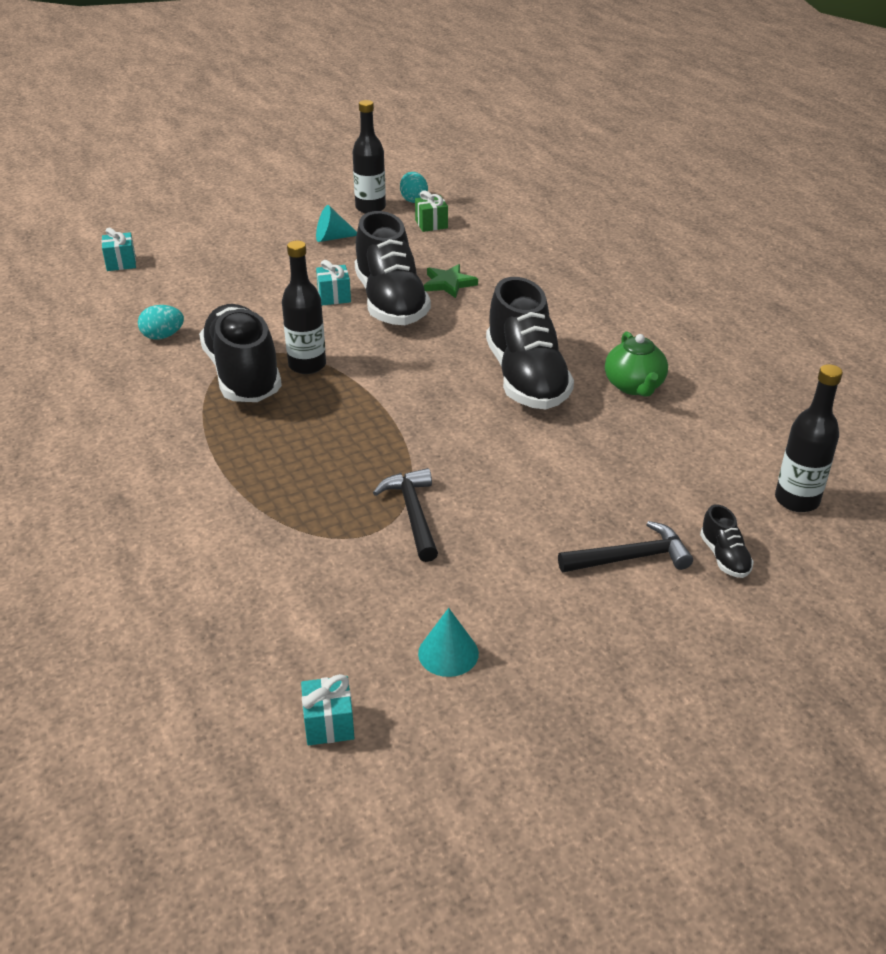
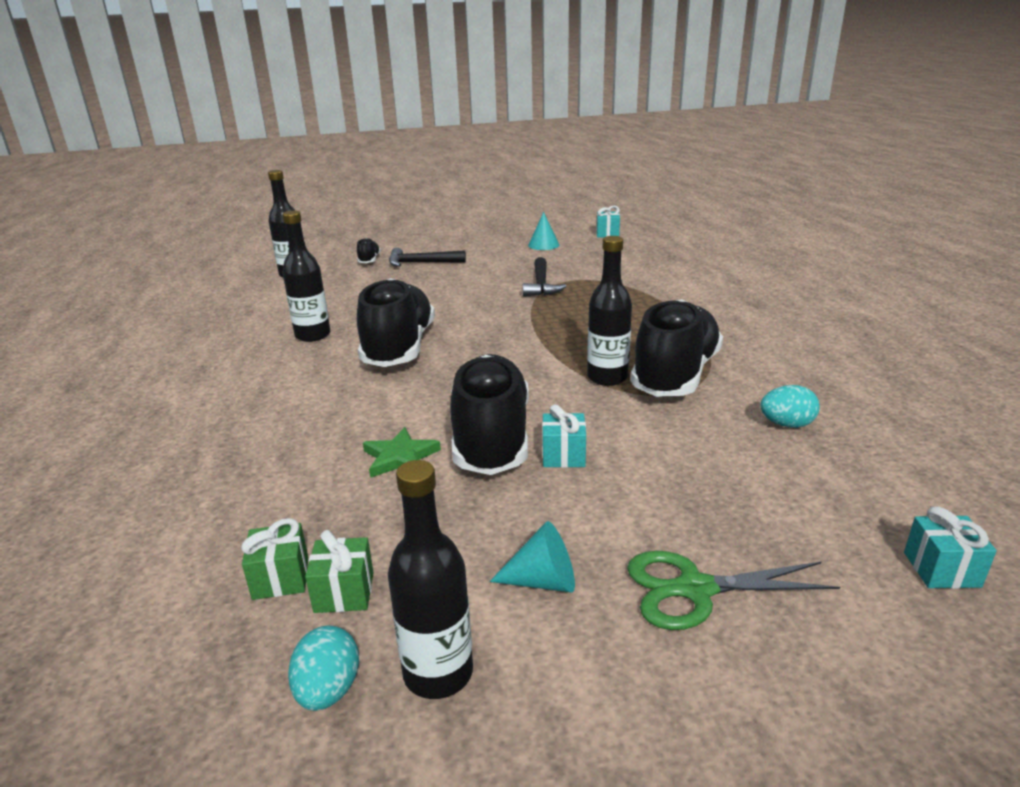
camera: 165 degrees left, 10 degrees down
(243, 374) = (675, 375): black shoe -> black shoe turned 150 degrees counterclockwise
(255, 243) = (694, 589): none -> green scissors
(468, 225) = (281, 578): none -> green gift
(634, 386) = (313, 335): green teapot -> black bottle

